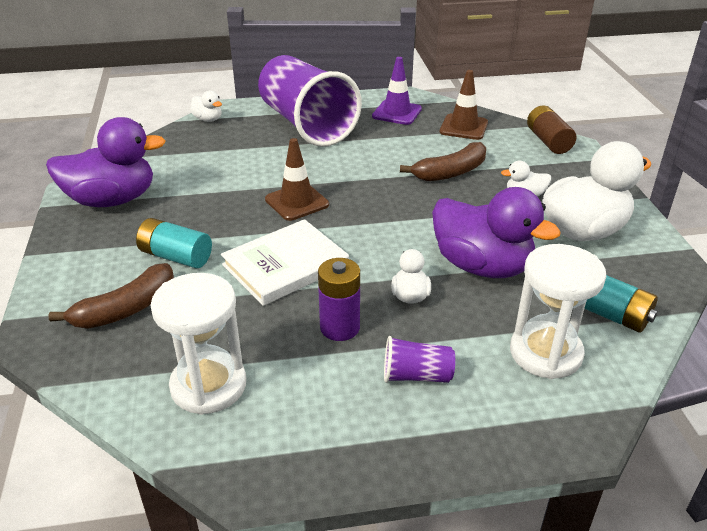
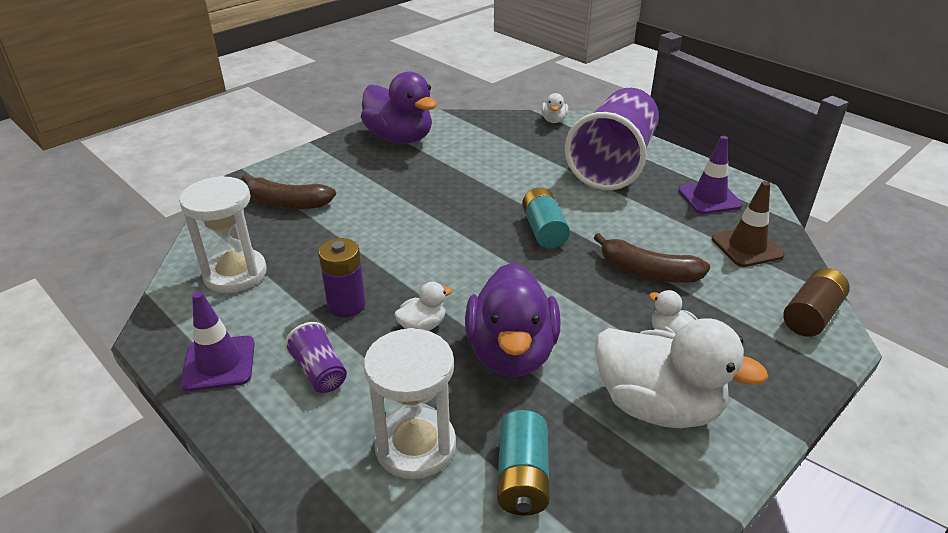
camera: 55 degrees right, 0 degrees up
(176, 256) = (361, 193): turquoise battery -> turquoise battery (543, 230)
(285, 265) = (399, 244): white book -> none
(297, 202) = (490, 211): brown traffic cone -> none
(345, 440) = (219, 363): none -> purple traffic cone

